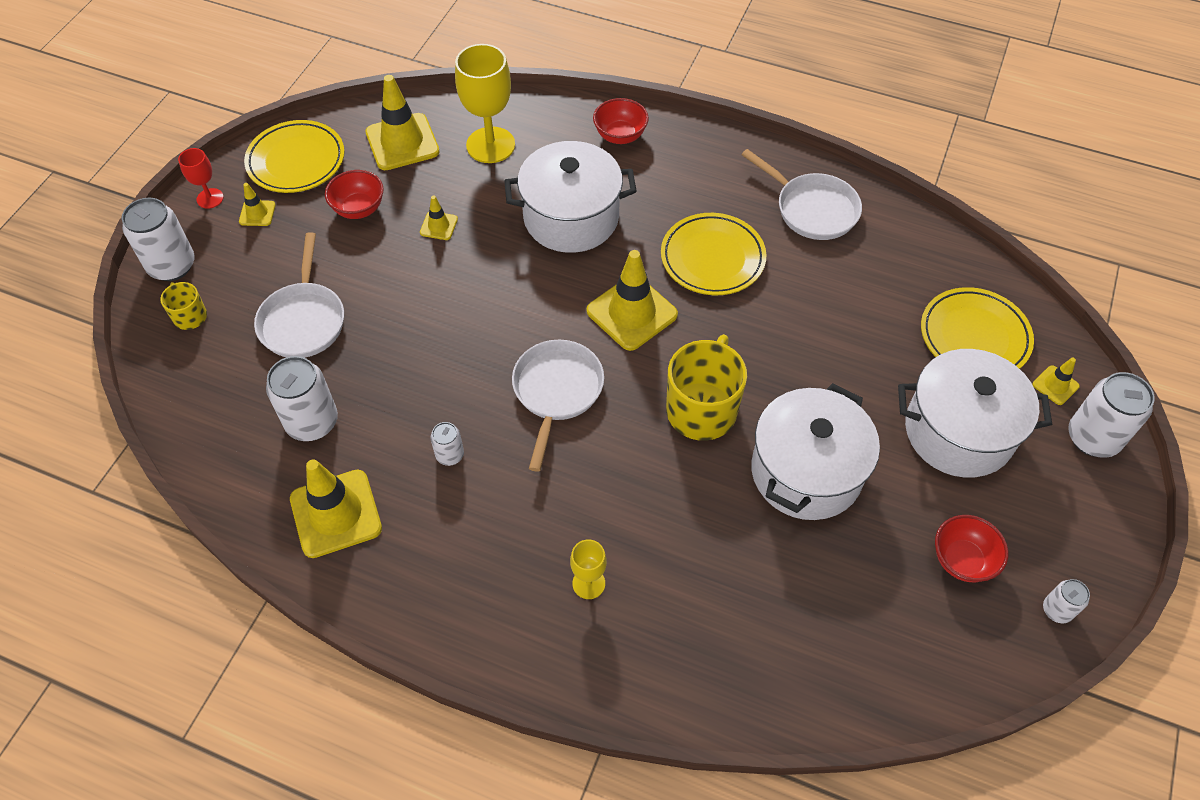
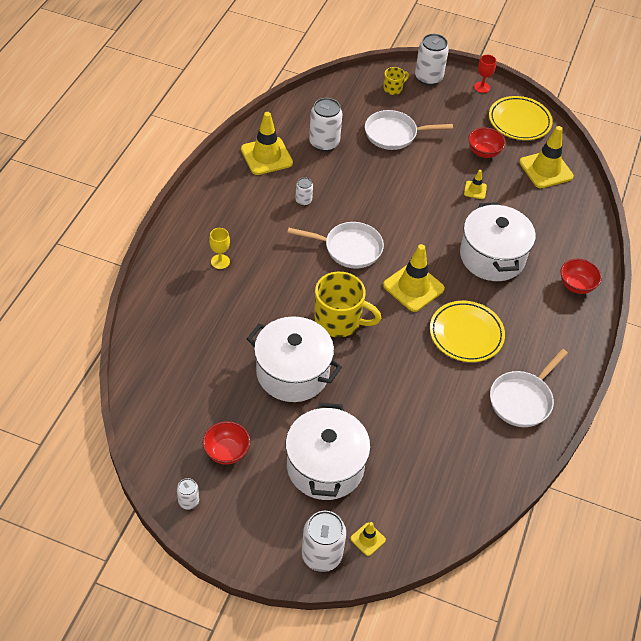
camera: 85 degrees right, 5 degrees down
(257, 213) = (473, 108): yellow traffic cone -> none
(490, 145) = (552, 214): yellow goblet -> none
(974, 336) = (409, 491): yellow plate -> none

